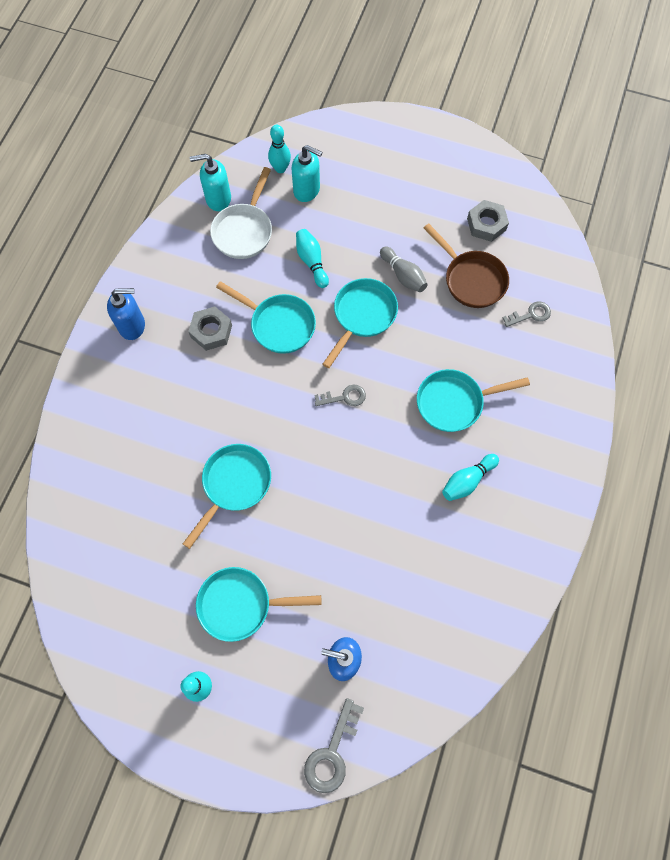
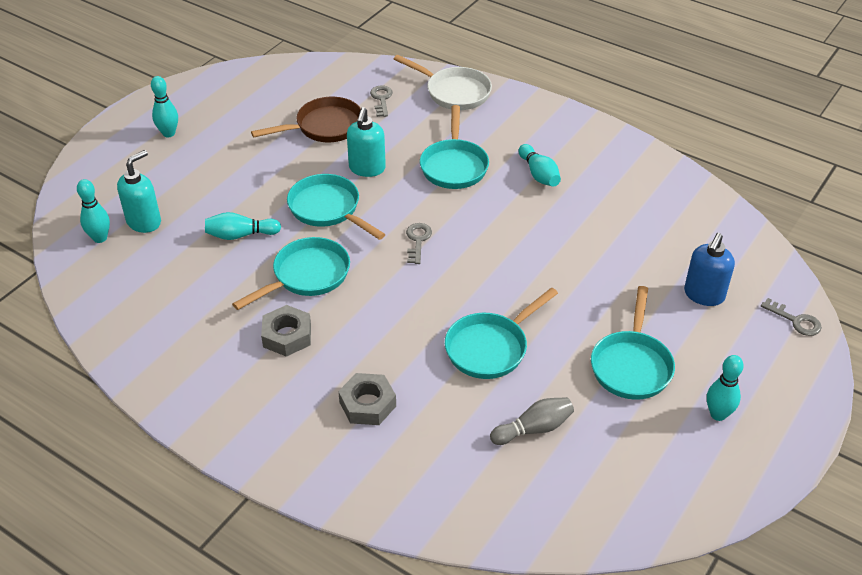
camera: 75 degrees left, 25 degrees down
(132, 326) = (242, 411): blue soap dispenser -> none
(218, 199) = (106, 300): turquoise soap dispenser -> turquoise soap dispenser (367, 169)
(234, 485) = (490, 347): turquoise pan -> turquoise pan turned 90 degrees counterclockwise
(244, 231) = (166, 284): white pan -> white pan (454, 92)
(332, 753) = (795, 320): grey key -> grey key, size x0.66
(403, 275) = (295, 171): grey bowling pin -> grey bowling pin (534, 429)
(419, 165) = (169, 133): none -> turquoise bowling pin
(486, 224) = (267, 104): grey nut -> grey nut (367, 404)

